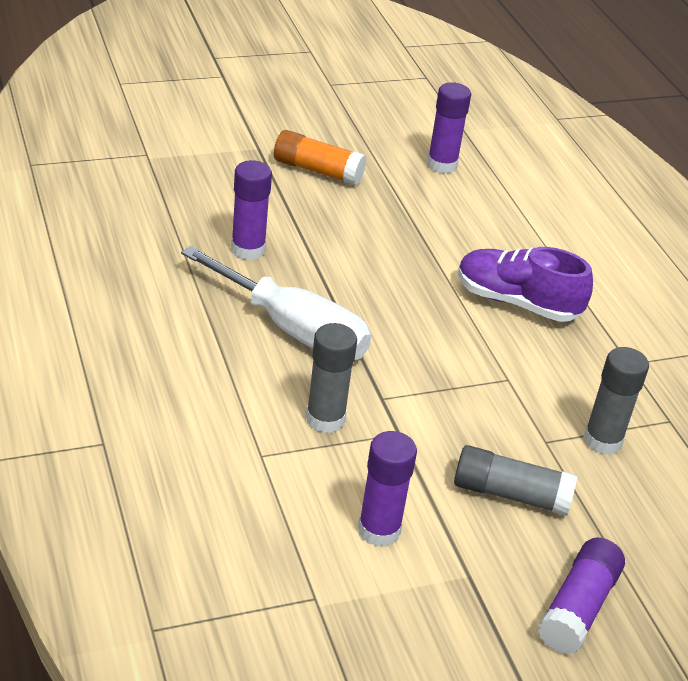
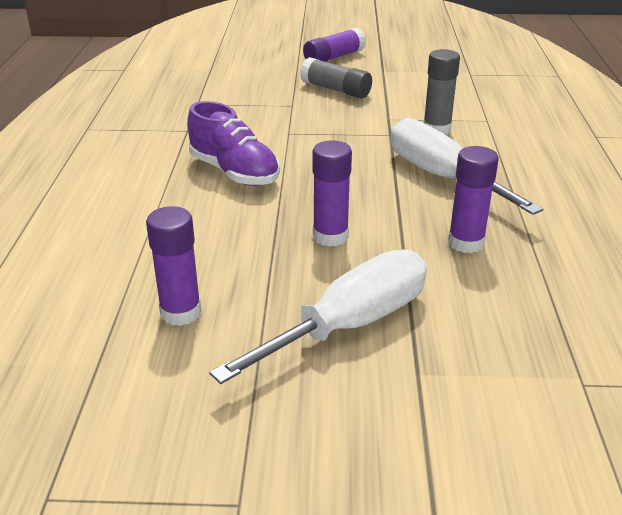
camera: 155 degrees left, 5 degrees down
(317, 170) = (350, 325): orange glue stick -> white screwdriver
(379, 530) = (424, 87): purple glue stick -> purple glue stick (330, 236)
(602, 440) = (254, 101): grey glue stick -> none

